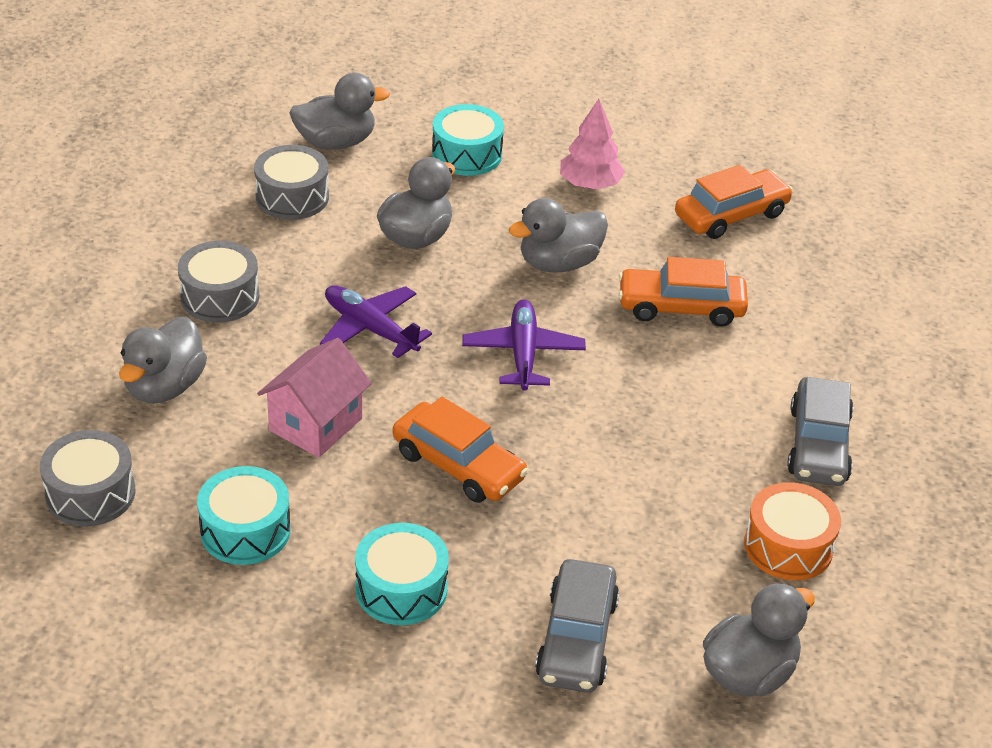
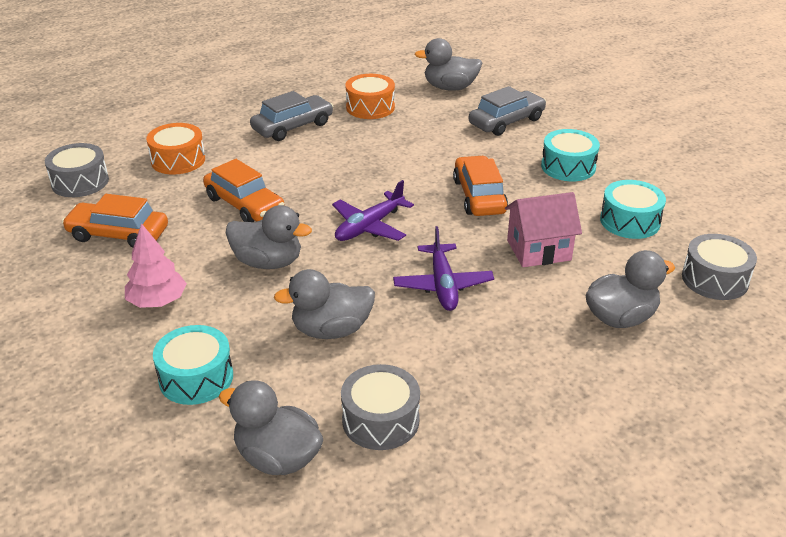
camera: 135 degrees left, 5 degrees down
(220, 297) = (525, 362): grey drum -> grey drum (80, 182)
(842, 319) = (178, 160): none -> orange drum

